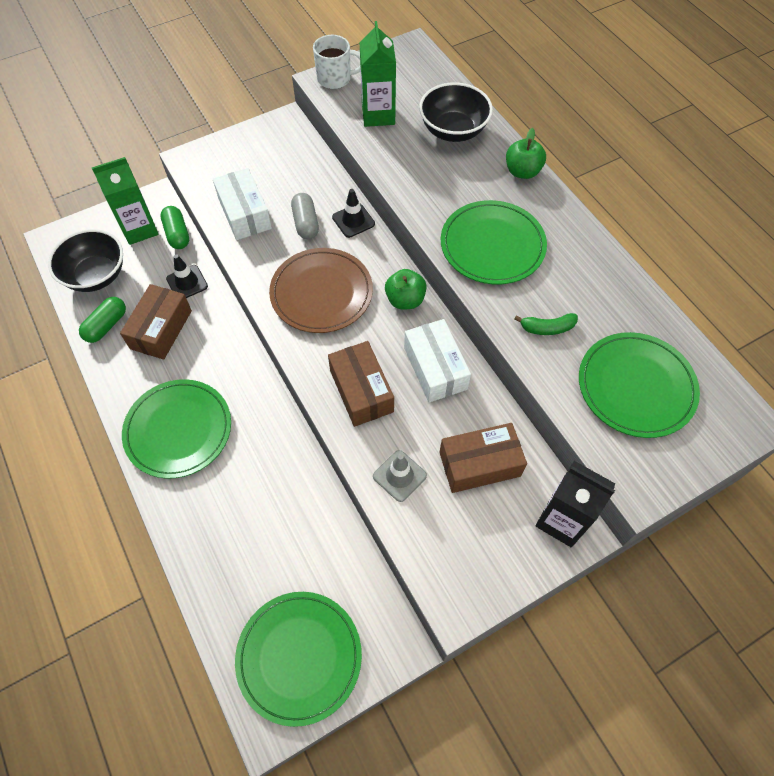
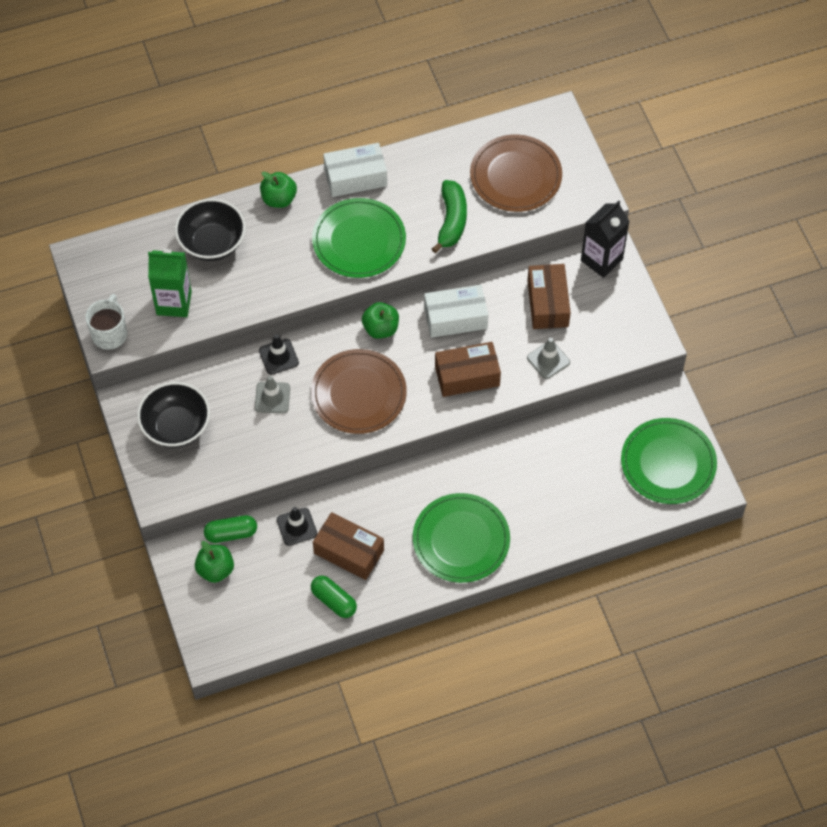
camera: 80 degrees left, 0 degrees up
(96, 275) = (268, 611): black bowl -> black bowl (176, 427)
(140, 229) = (215, 569): green carton -> green apple
(244, 213) = (247, 450): white box -> white box (355, 177)
(305, 223) = (272, 398): grey capsule -> grey traffic cone
(547, 328) = (451, 221): green banana -> green banana, size x1.64
(636, 386) = (515, 176): green plate -> brown plate

